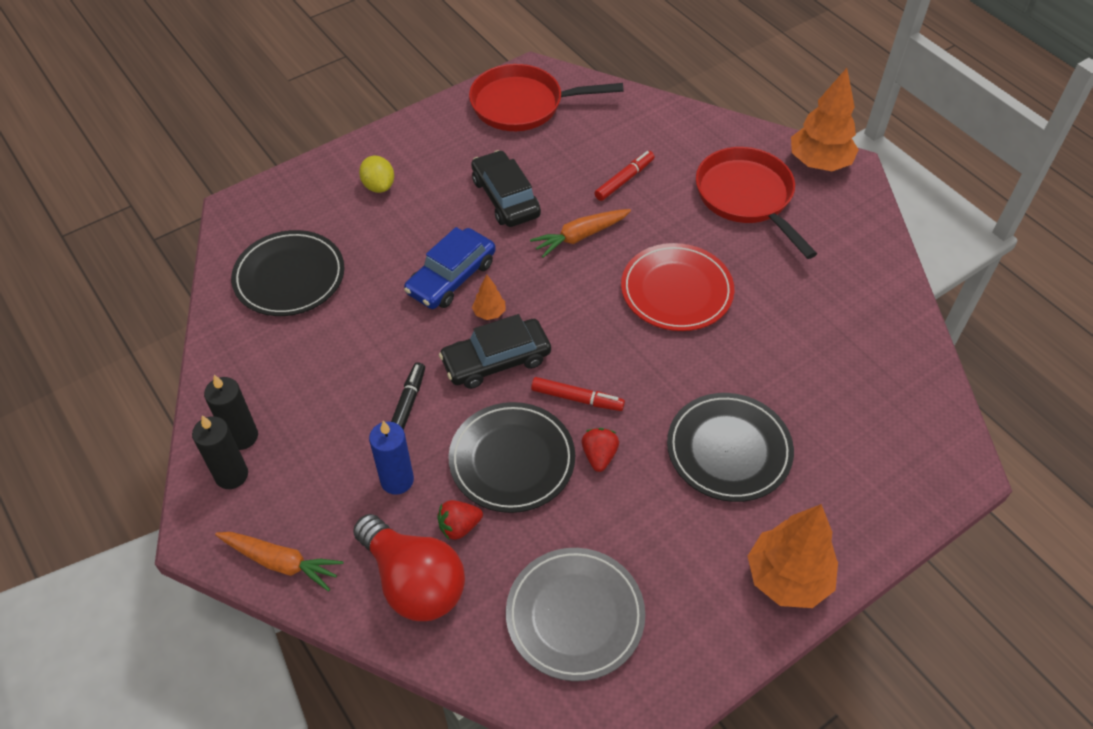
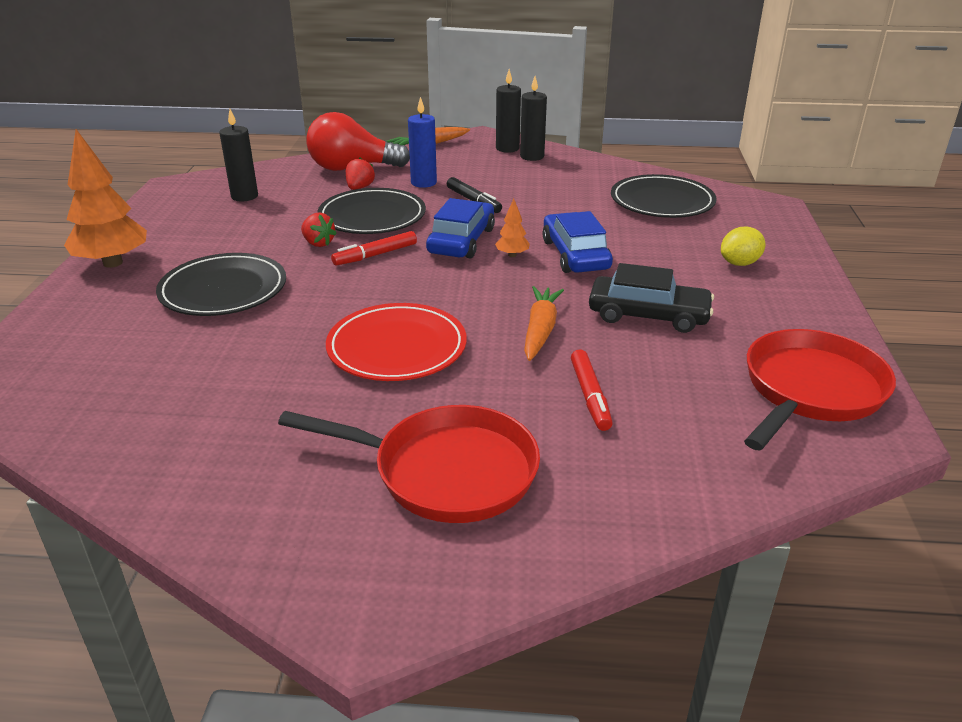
camera: 130 degrees right, 20 degrees down
(379, 186) = (739, 263): yellow lemon -> yellow lemon turned 45 degrees counterclockwise
(496, 360) = (461, 241): black car -> blue car
(575, 615) = (244, 196): grey plate -> black candle
(819, 163) = (414, 589): orange tree -> none

